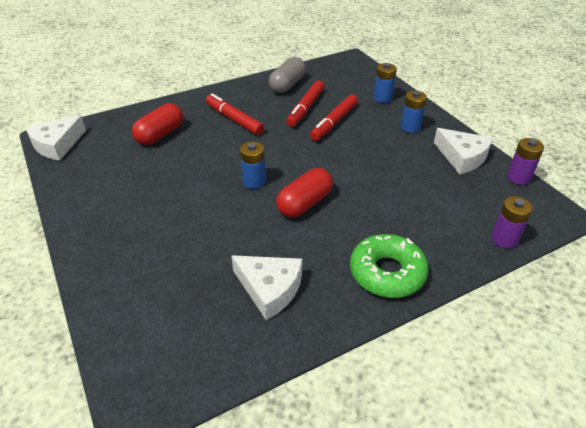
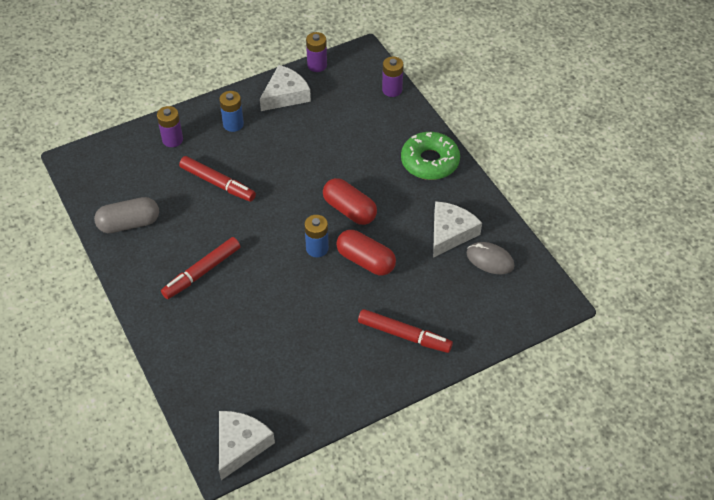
camera: 90 degrees left, 10 degrees up
(57, 145) = (240, 445): white cheese -> white cheese turned 105 degrees counterclockwise
(160, 135) = (227, 341): red capsule -> red capsule (365, 261)
(222, 328) = (490, 260): none -> grey mouse
(287, 85) = (129, 224): grey capsule -> grey capsule turned 45 degrees counterclockwise
(305, 108) = (186, 207): red marker -> red marker (404, 335)
(382, 98) = (172, 140): blue battery -> purple battery

